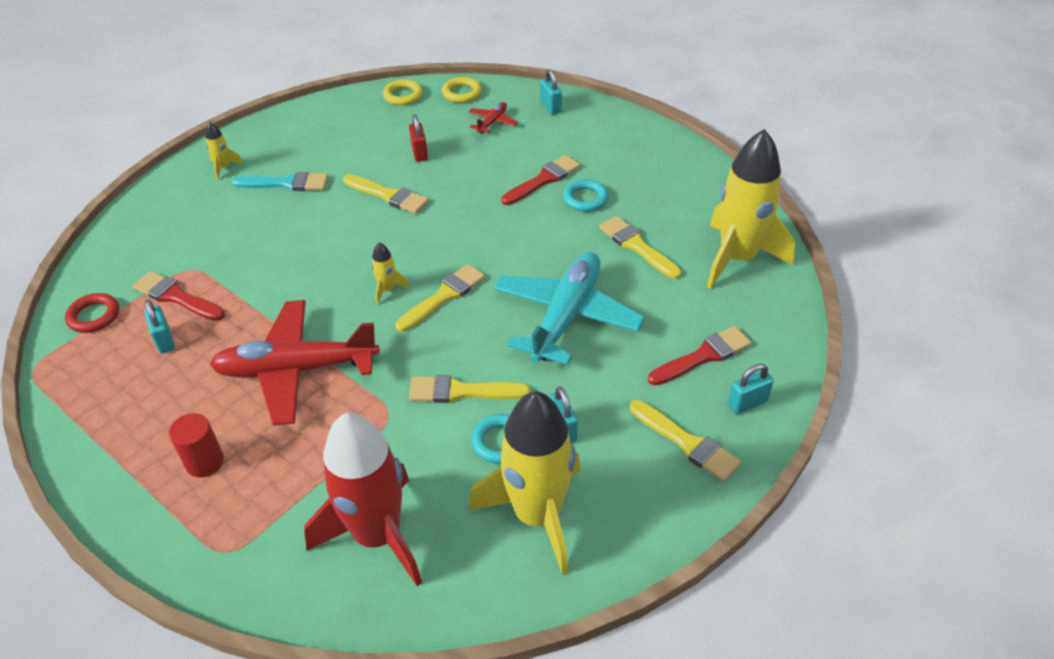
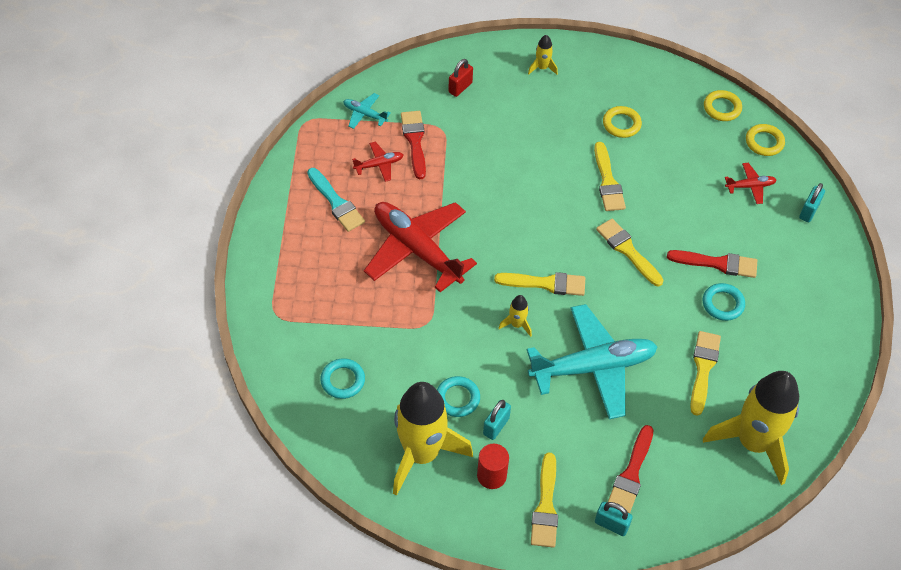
camera: 50 degrees right, 10 degrees up
(94, 316) = (365, 114): red ring -> turquoise plane
(164, 340) = (379, 165): turquoise padlock -> red plane
(204, 462) = (318, 258): red cylinder -> red cylinder (491, 475)
(286, 183) = (562, 114): turquoise brush -> turquoise brush (336, 203)
(344, 155) = (621, 124): none -> yellow ring
(378, 535) = (343, 380): red rocket -> turquoise ring
(387, 289) = (522, 247): yellow rocket -> yellow rocket (517, 324)
(419, 153) = (669, 166): red padlock -> red padlock (460, 87)
(461, 391) = (477, 350): yellow brush -> yellow brush (627, 250)
(703, 356) = (631, 474): red brush -> red brush turned 90 degrees clockwise

